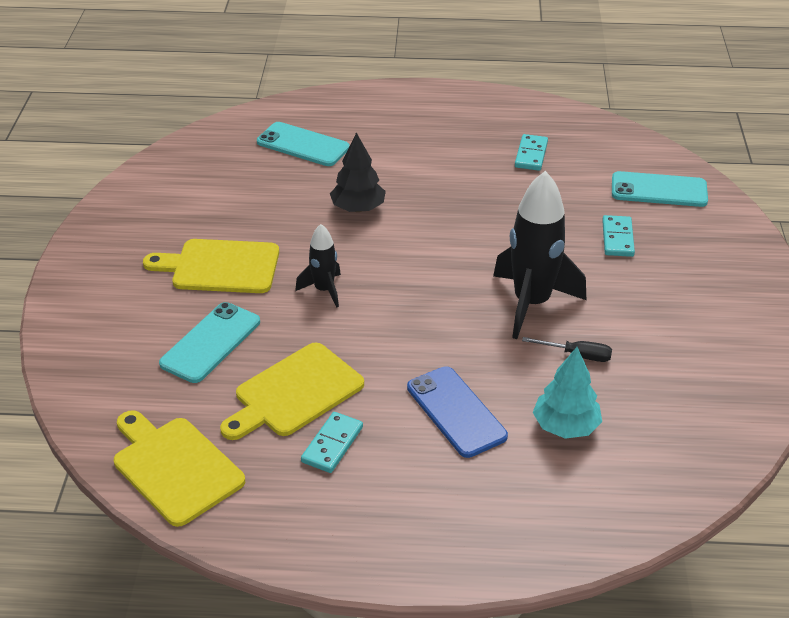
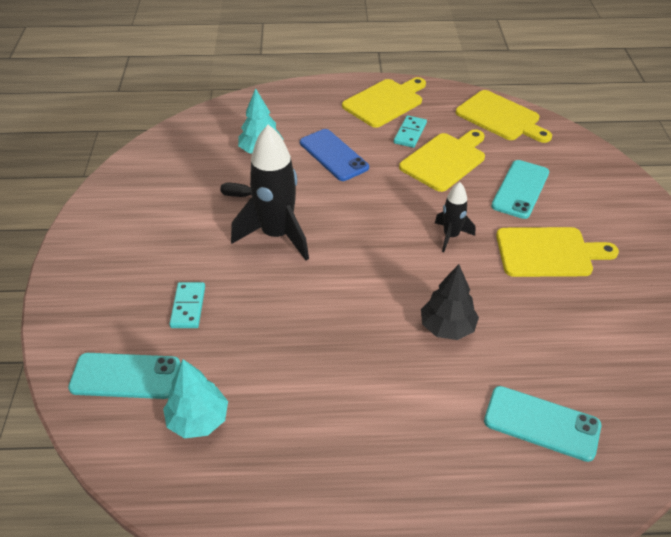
camera: 175 degrees right, 5 degrees up
(358, 515) = (385, 102): none -> yellow cutting board
(531, 155) = (262, 426): turquoise domino -> none
(585, 161) = (198, 420): none -> turquoise tree

